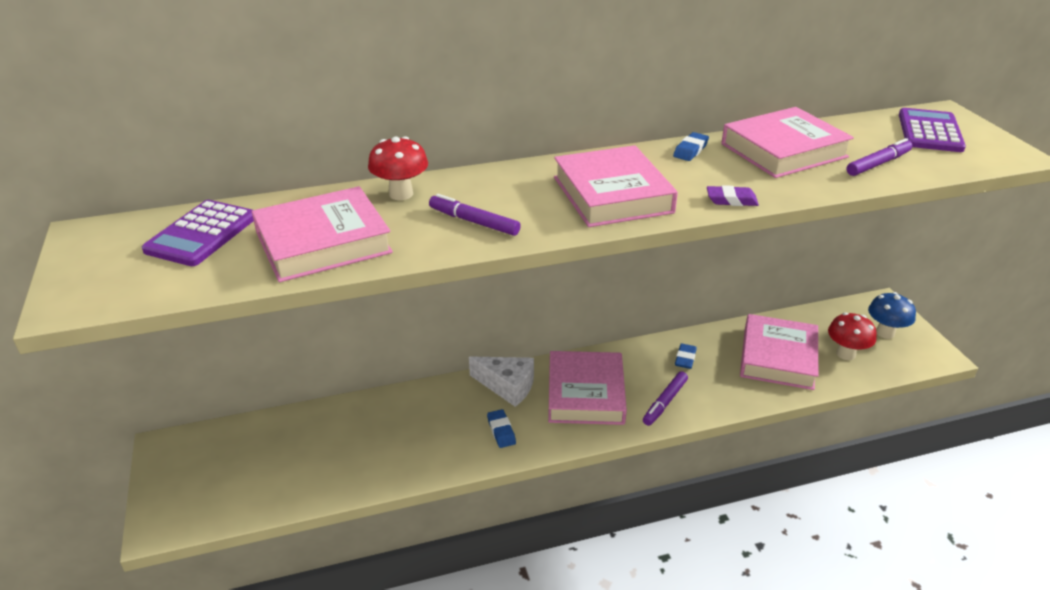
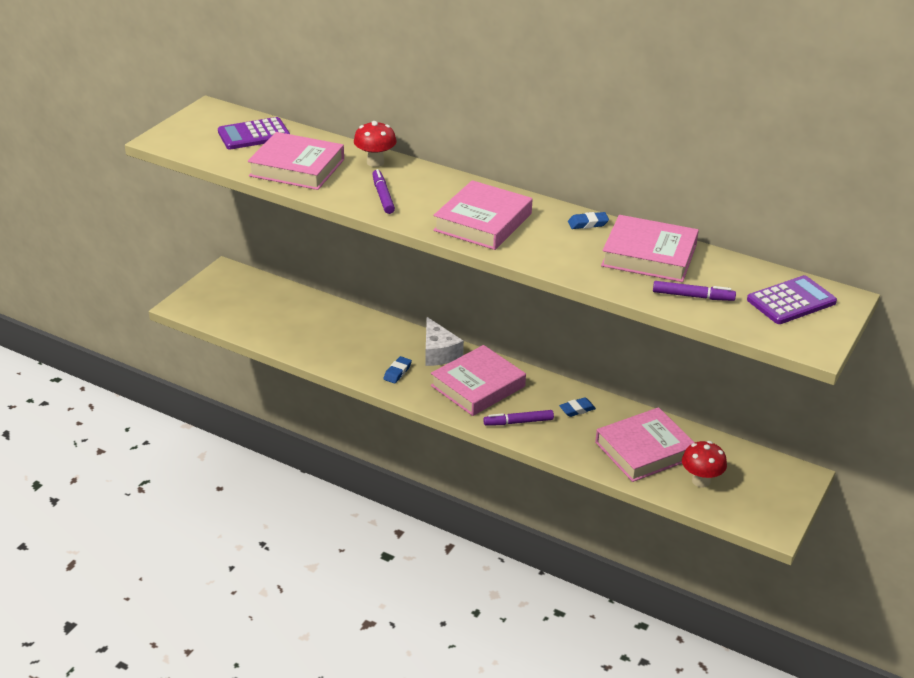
camera: 45 degrees right, 0 degrees up
(731, 200) = (543, 262): purple eraser -> none
(885, 333) = (761, 491): blue mushroom -> none

